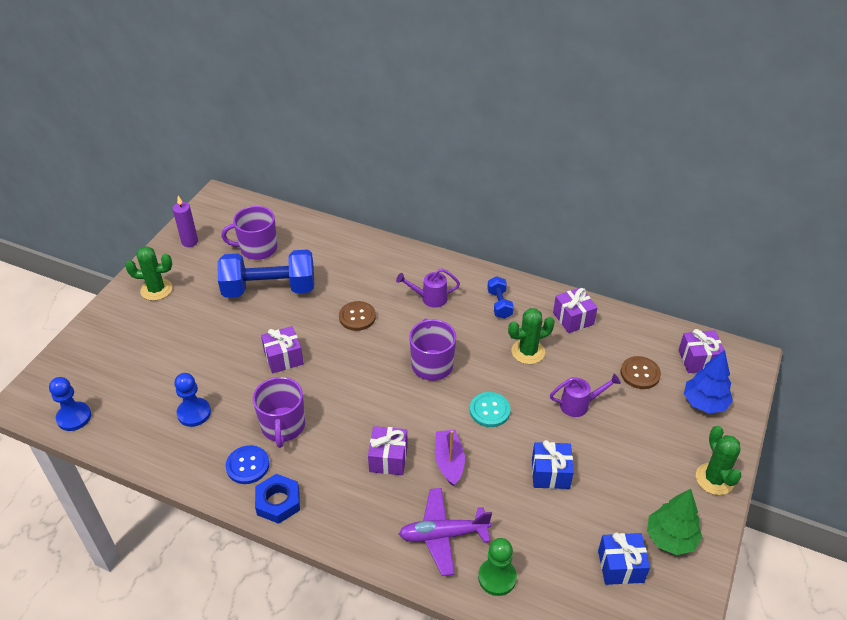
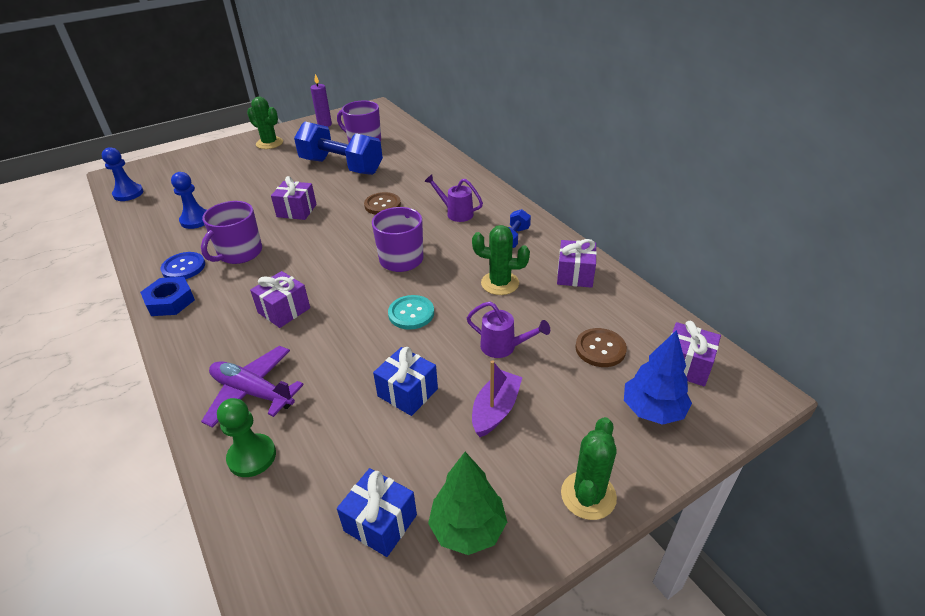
camera: 35 degrees right, 5 degrees down
(449, 462) = (329, 336): purple boat -> purple boat (495, 410)

